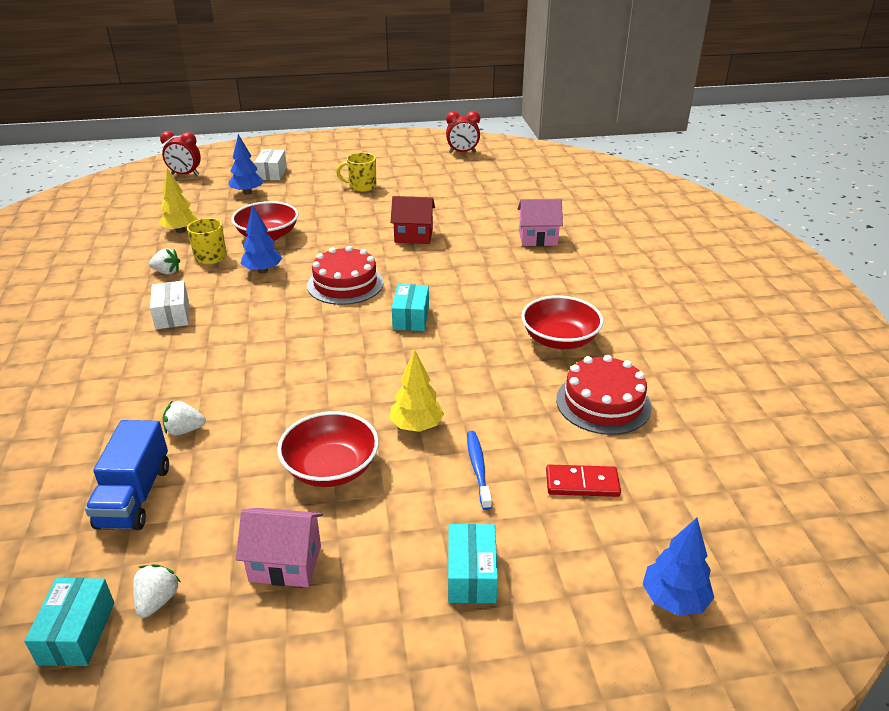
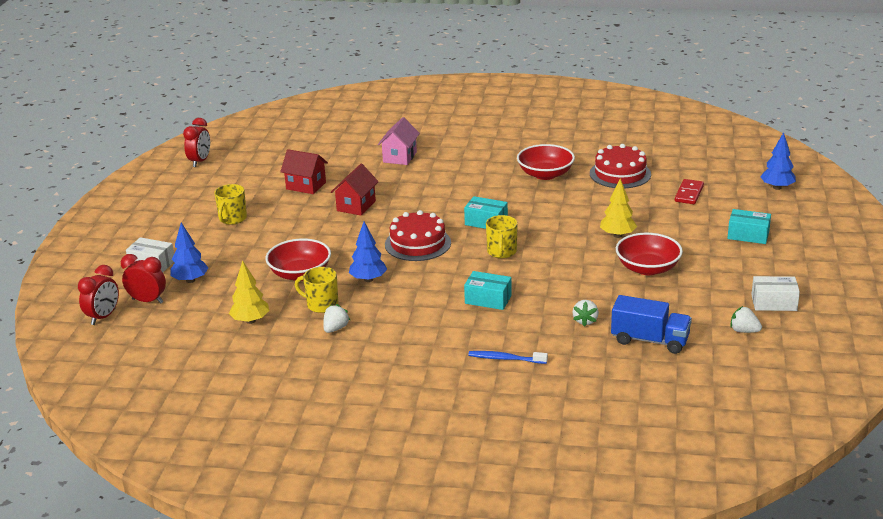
camera: 70 degrees left, 5 degrees down
(77, 633) = (762, 357): turquoise box -> turquoise box (488, 299)
(172, 315) = (418, 326): white box -> white box (774, 303)
(211, 184) = (147, 301): none -> red clock
(285, 563) = (725, 289): pink house -> none
(342, 340) = (501, 252): none -> yellow mug
(443, 204) = (306, 186): none -> red house
(478, 468) = (665, 221): blue toothbrush -> blue toothbrush (505, 359)

